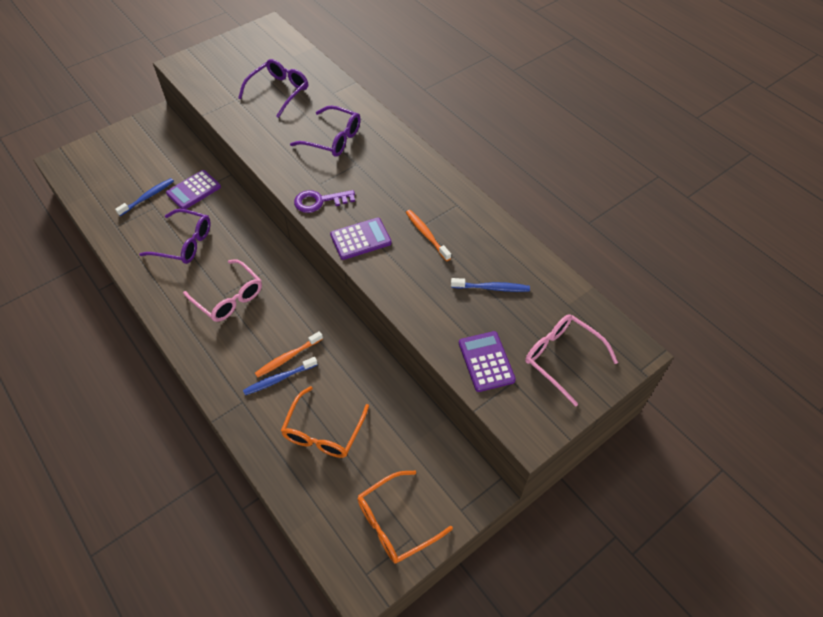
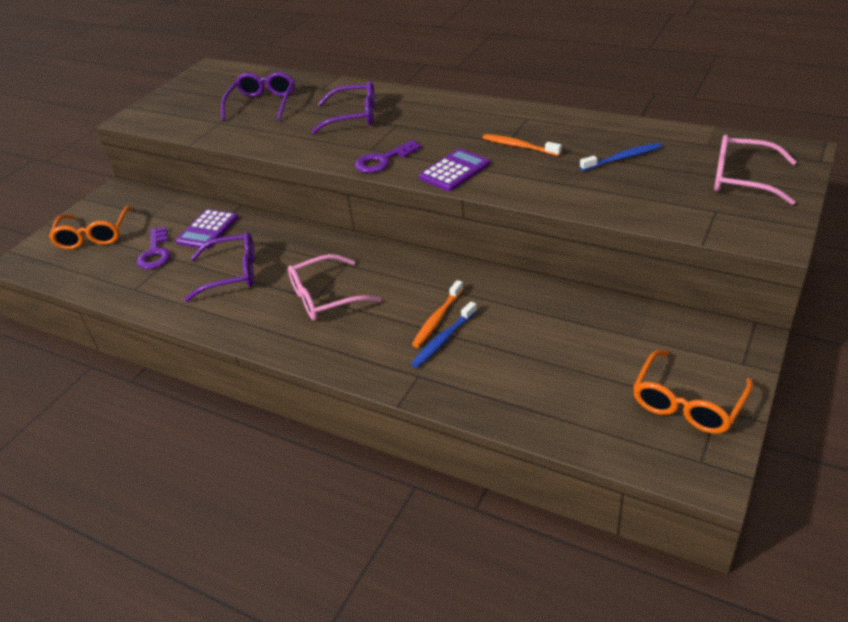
camera: 20 degrees left, 15 degrees down
(148, 197) = (155, 253): blue toothbrush -> purple key
(229, 298) = (325, 297): pink glasses -> pink glasses turned 135 degrees clockwise
(323, 432) = (535, 362): orange glasses -> orange glasses (94, 236)
(486, 361) = (674, 207): purple calculator -> none

